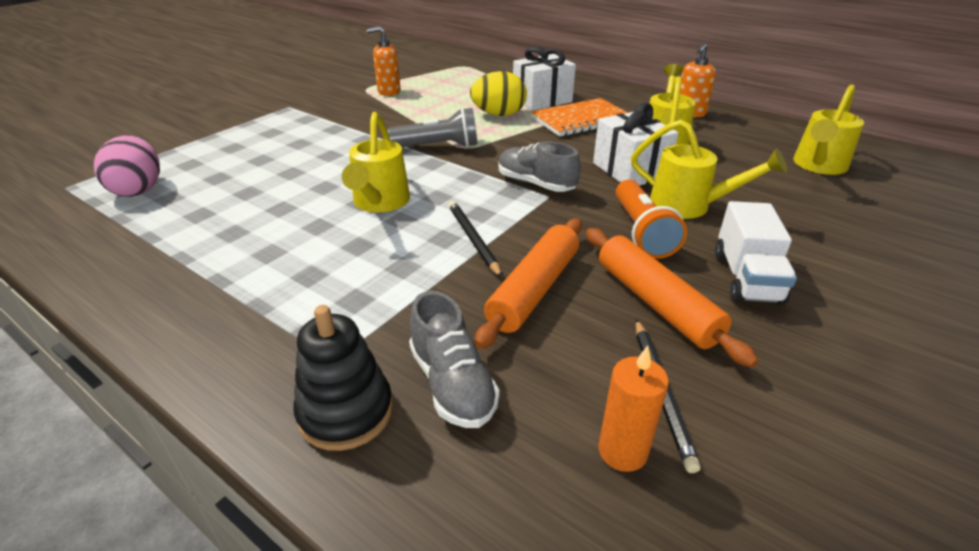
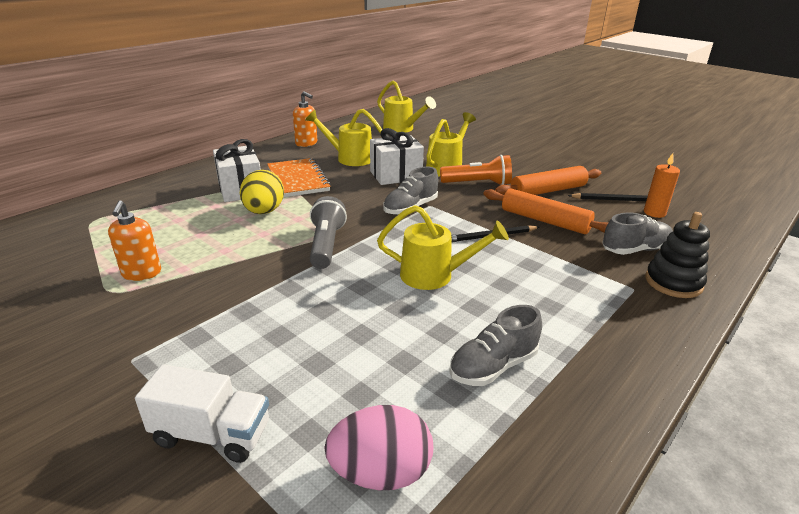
camera: 85 degrees left, 5 degrees down
(221, 234) = (493, 366): none -> grey shoe
(746, 278) = (520, 167): white truck -> white truck (212, 434)

